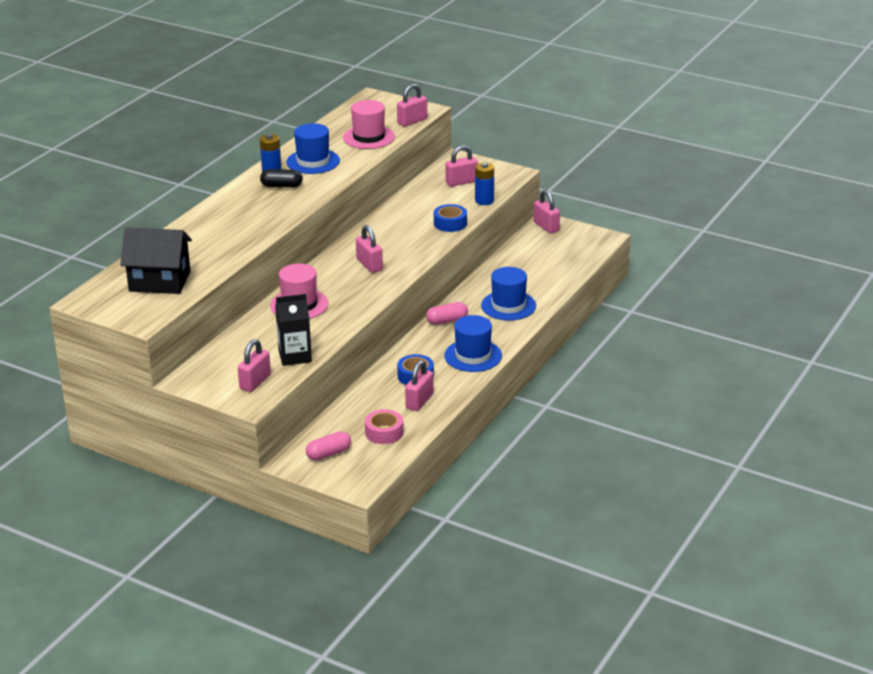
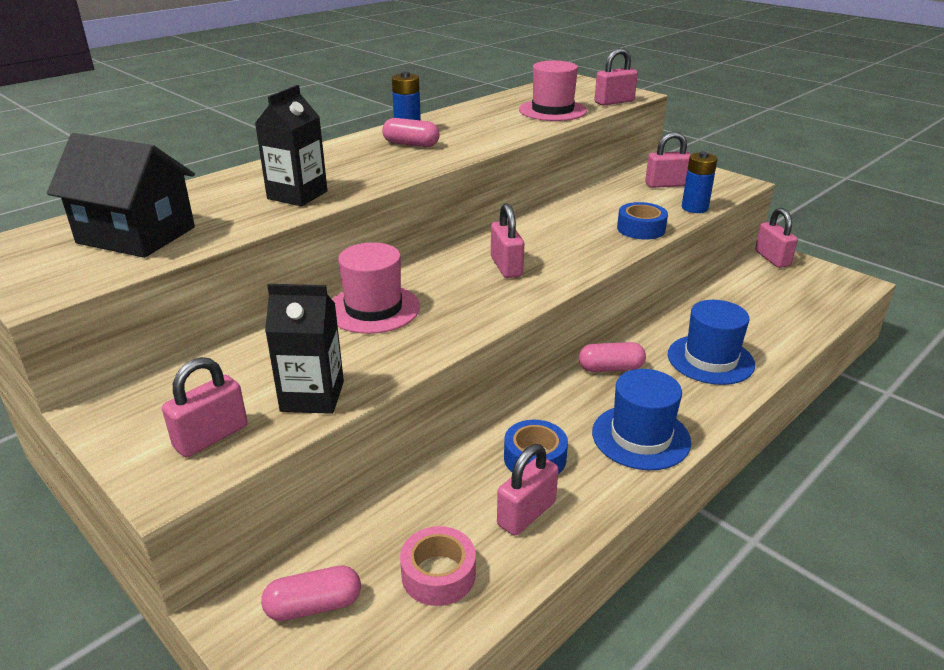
camera: 15 degrees right, 0 degrees up
(234, 239) = (297, 195): none -> black carton
(281, 186) = (411, 144): black capsule -> pink capsule
(313, 161) = (468, 125): blue hat -> none

